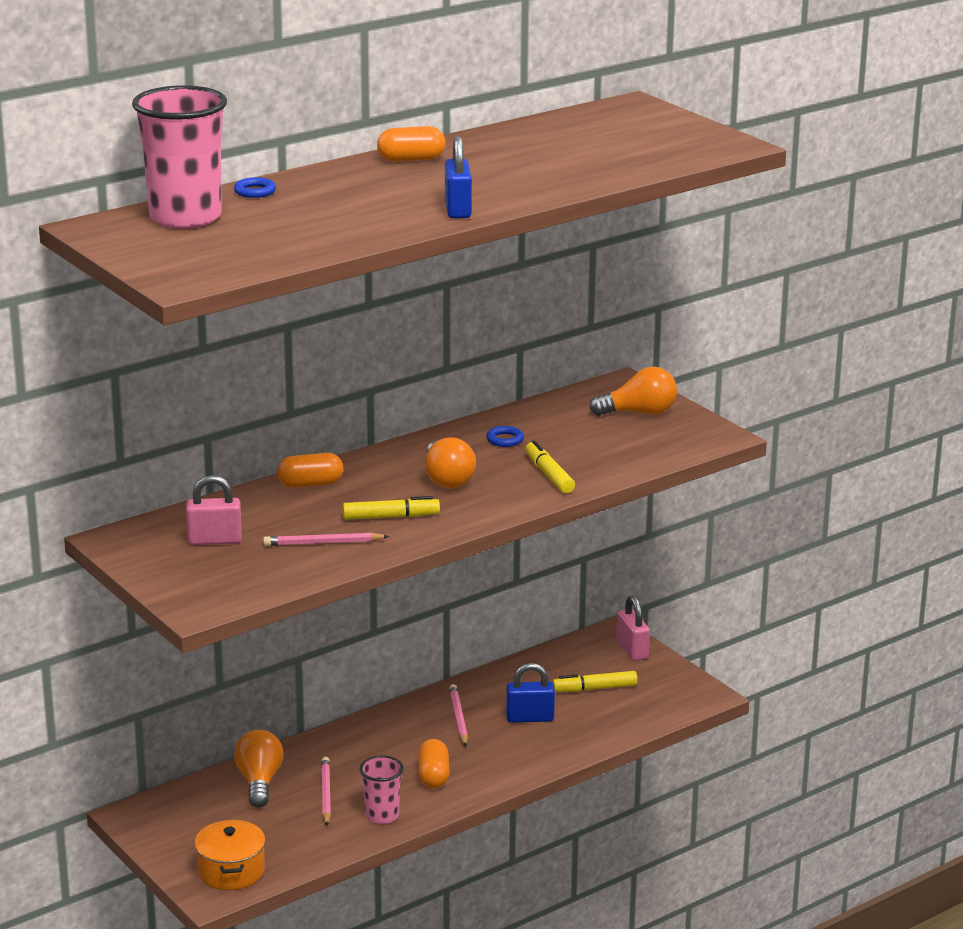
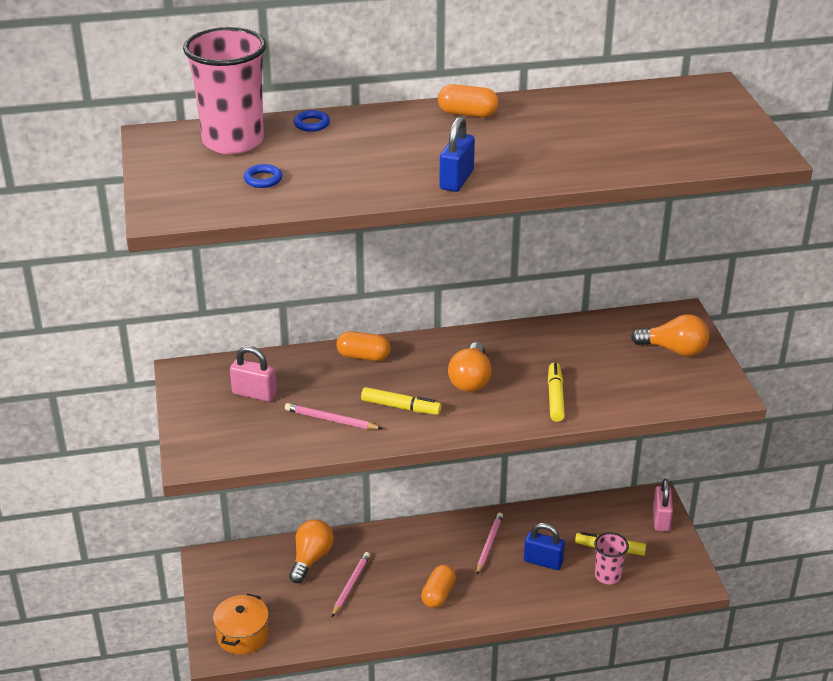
camera: 25 degrees right, 10 degrees up
(382, 815) = (379, 620): pink cup -> pink cup (607, 576)
(505, 440) = (544, 350): blue ring -> blue ring (263, 179)

